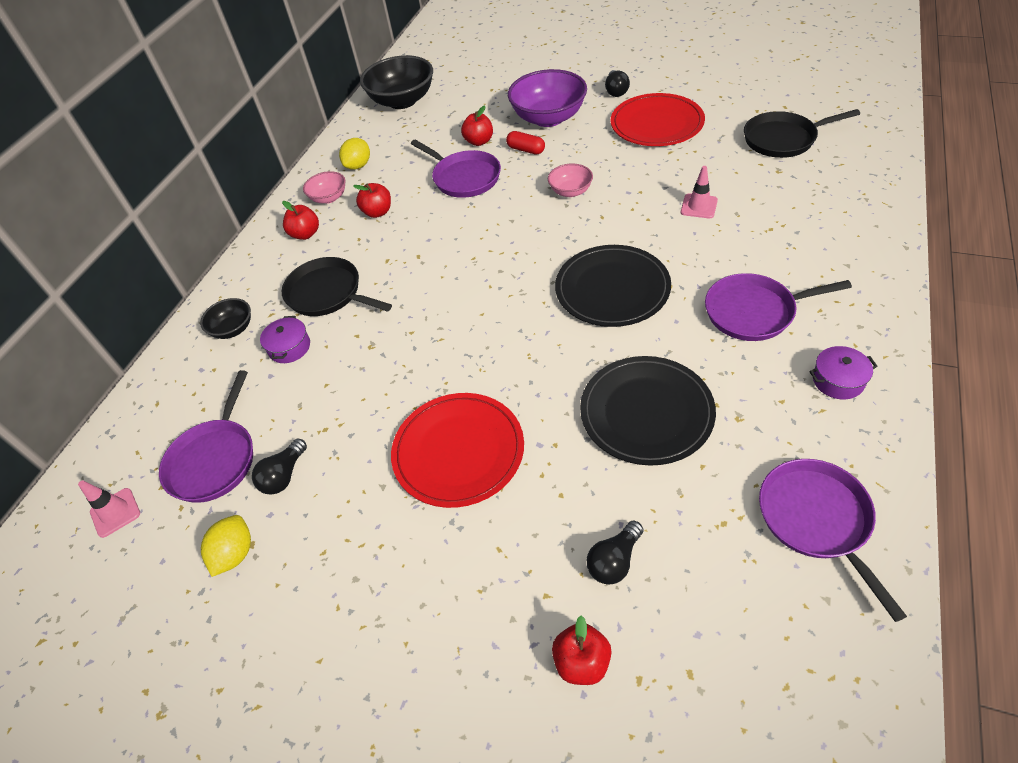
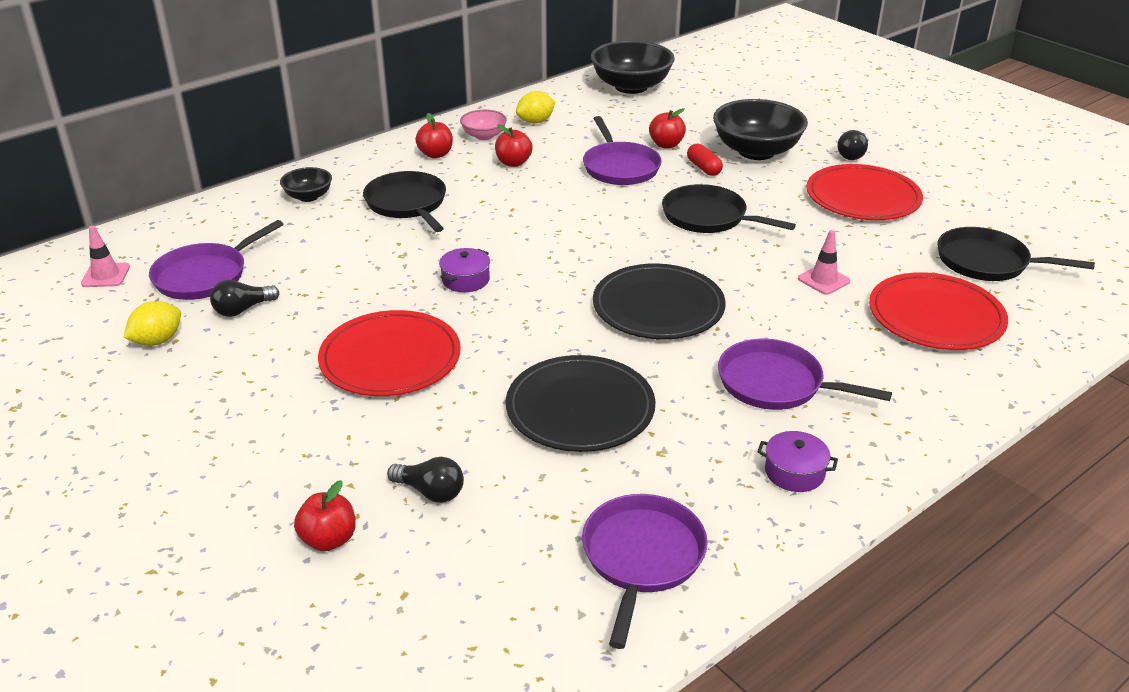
camera: 25 degrees right, 15 degrees down
(289, 347) = (337, 228): purple pot -> purple pot (465, 280)
(548, 118) = (756, 151): purple bowl -> black bowl
(570, 191) = (708, 217): pink bowl -> black pan
(614, 561) = (430, 492): black light bulb -> black light bulb turned 135 degrees counterclockwise
(795, 199) = (936, 316): none -> red plate

